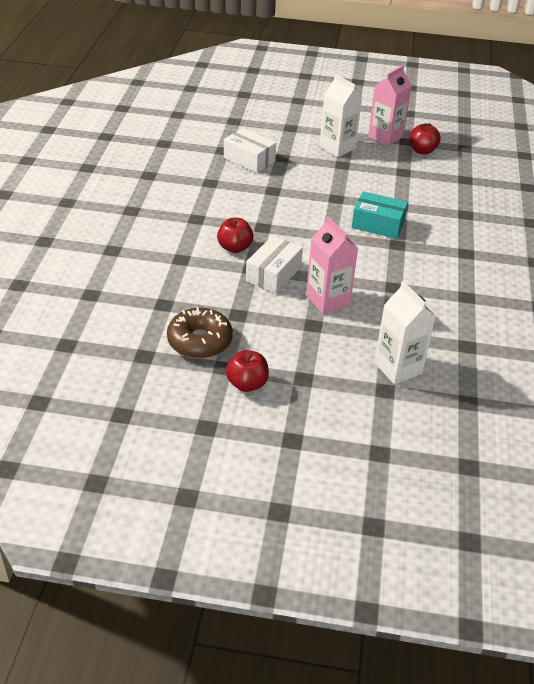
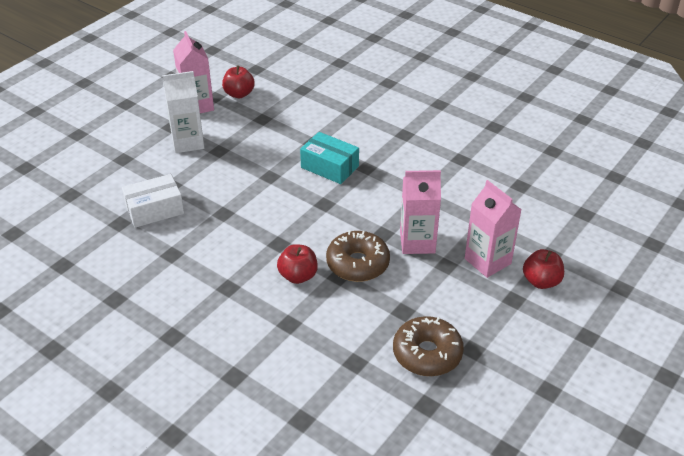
camera: 60 degrees left, 0 degrees up
(247, 384) = (503, 340): red apple -> red apple (541, 281)
(273, 274) = (357, 264): white box -> brown donut
(340, 349) = (487, 261): none -> pink carton
(378, 224) = (329, 167): turquoise box -> turquoise box turned 75 degrees clockwise
(398, 368) = (527, 235): white carton -> none

